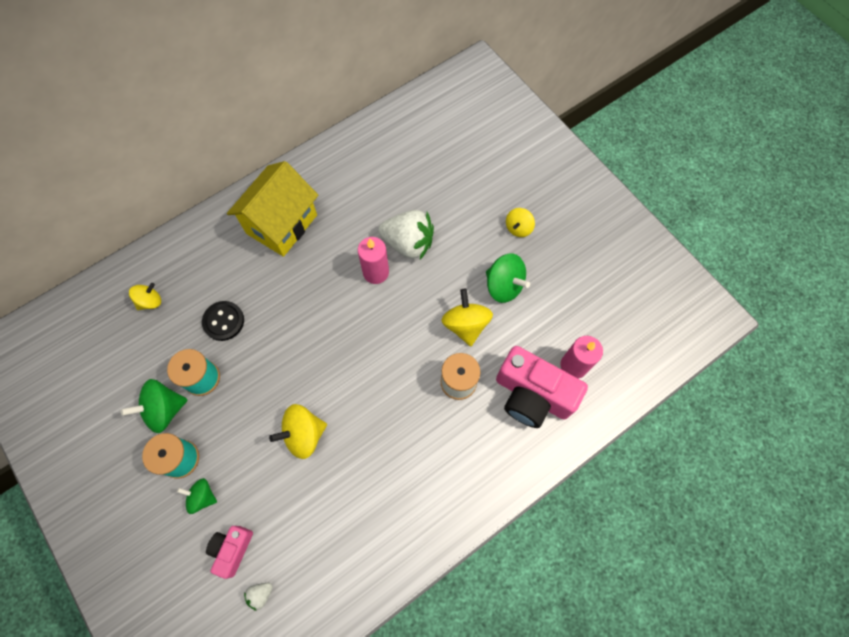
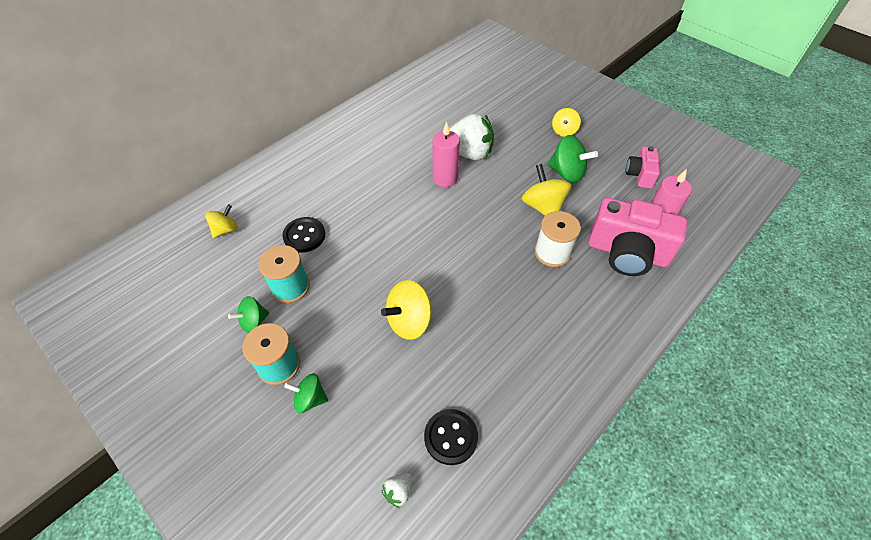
camera: 10 degrees left, 15 degrees down
(164, 410) = (254, 321): green spinning top -> green spinning top, size x0.63
(232, 549) = (355, 448): pink camera -> pink camera (640, 175)
(282, 224) = (346, 154): yellow house -> none
(314, 555) = (450, 437): none -> black button

